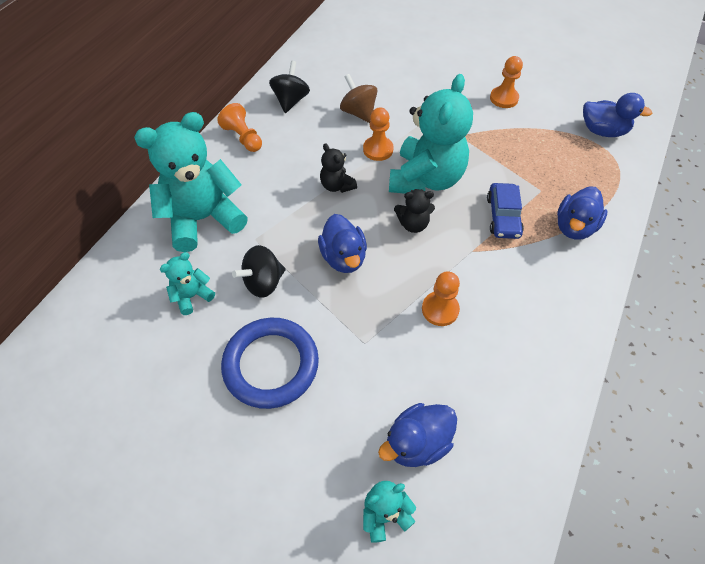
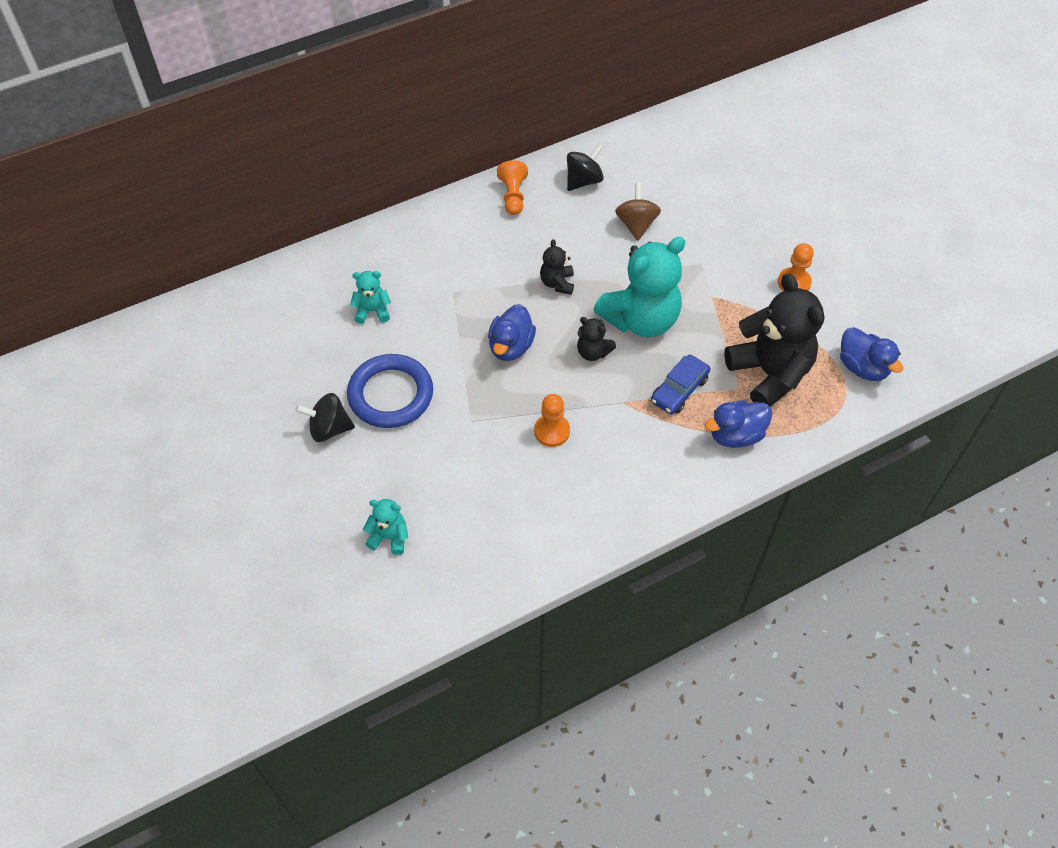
camera: 35 degrees right, 0 degrees up
(203, 219) = (426, 253): turquoise teddy bear -> none
(263, 282) = (432, 331): black spinning top -> black spinning top (329, 429)
(378, 149) = (622, 269): orange pawn -> none
(417, 443) = (449, 509): blue duck -> none
(551, 168) = (769, 374): none -> black teddy bear

